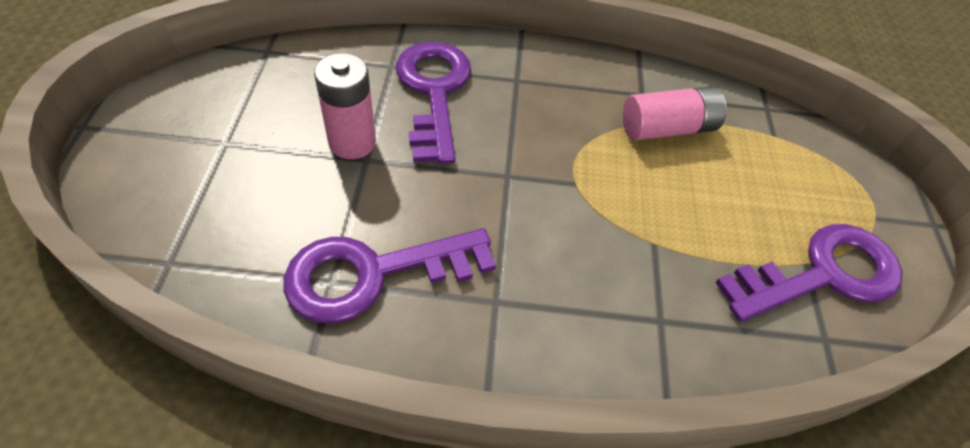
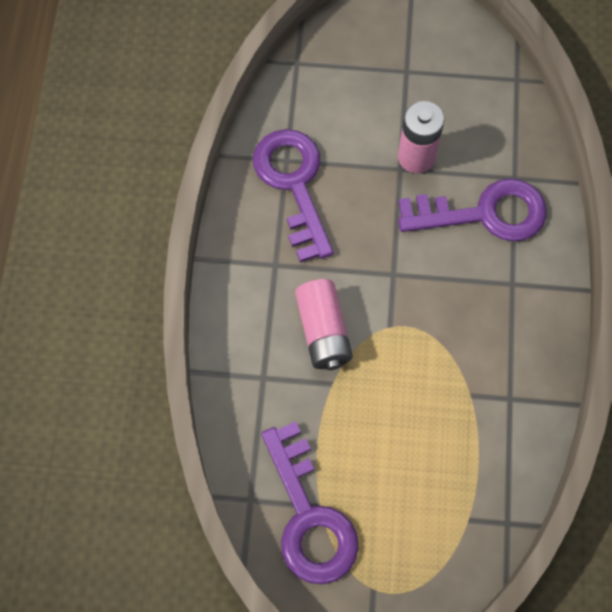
camera: 95 degrees right, 15 degrees up
(667, 128) = (465, 415): pink battery -> pink battery (323, 331)

